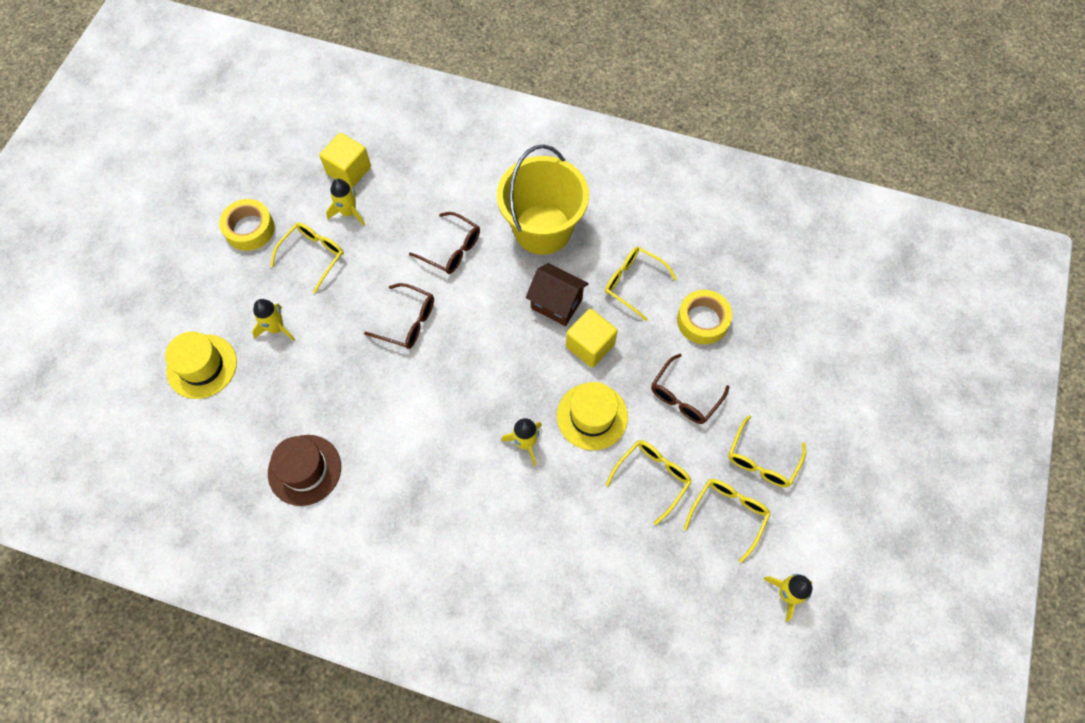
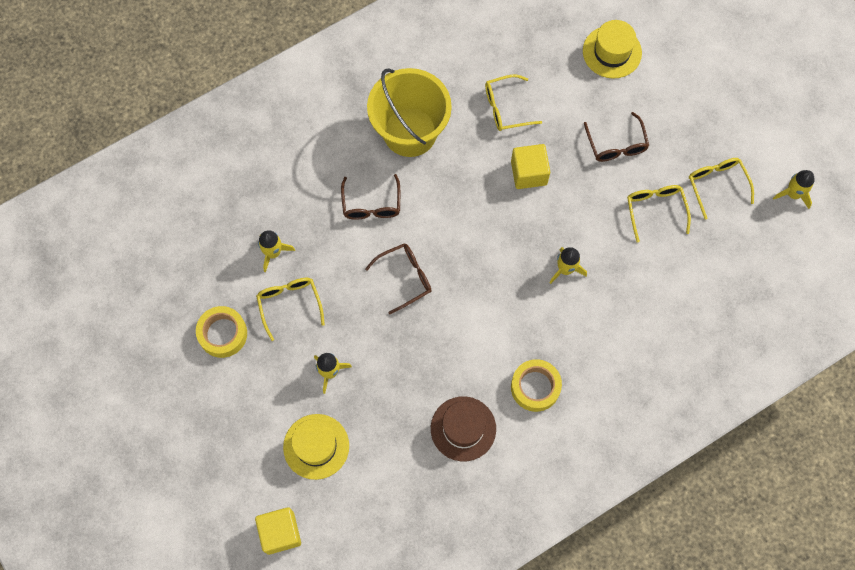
camera: 50 degrees left, 5 degrees up
(349, 170) = (234, 226): yellow cube -> yellow cube (280, 533)
(452, 249) = (371, 205): brown glasses -> brown glasses turned 105 degrees clockwise
(556, 304) = (478, 169): brown house -> none
(592, 416) = (581, 212): yellow hat -> yellow hat (612, 52)
(702, 320) = (572, 88): yellow tape -> yellow tape (535, 387)
(762, 460) = (698, 135): yellow glasses -> none

